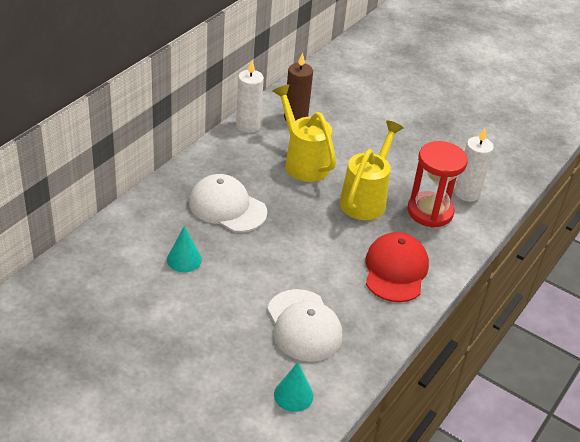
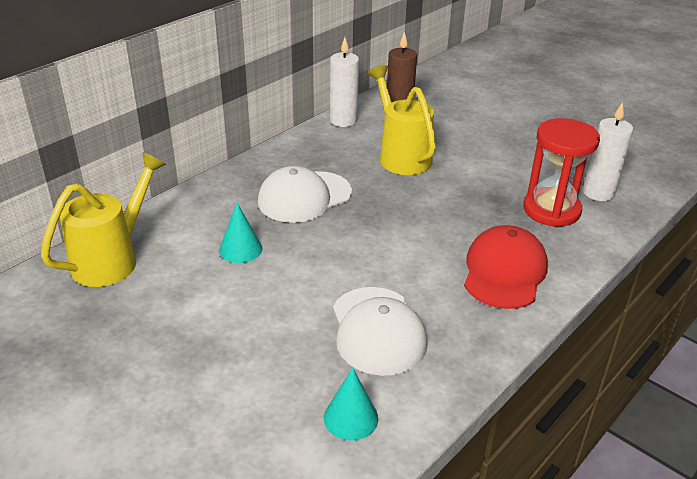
camera: 10 degrees right, 5 degrees down
(227, 207) = (304, 197): white cap -> white cap turned 75 degrees counterclockwise
(365, 199) = (472, 195): yellow watering can -> yellow watering can (111, 260)

